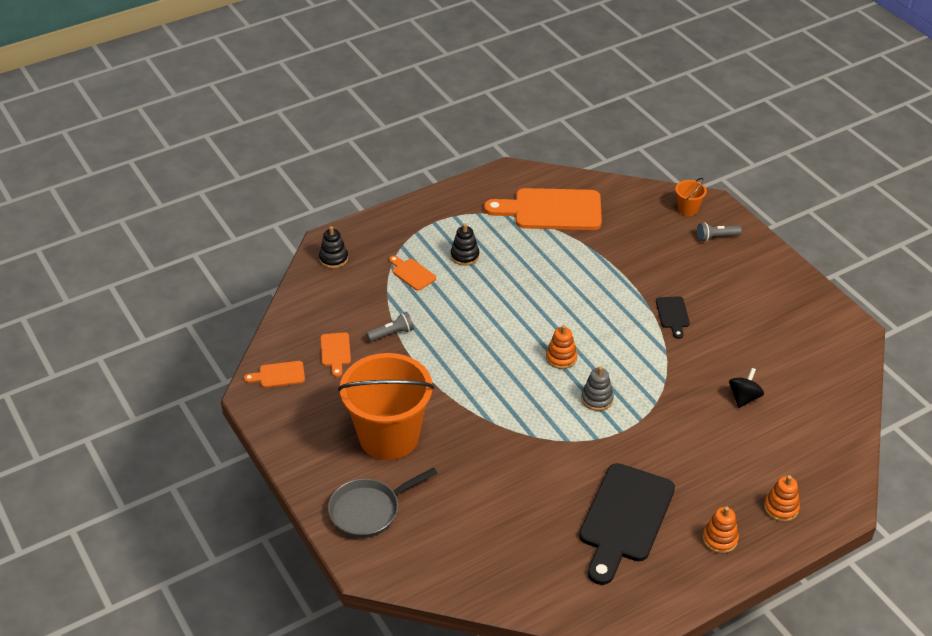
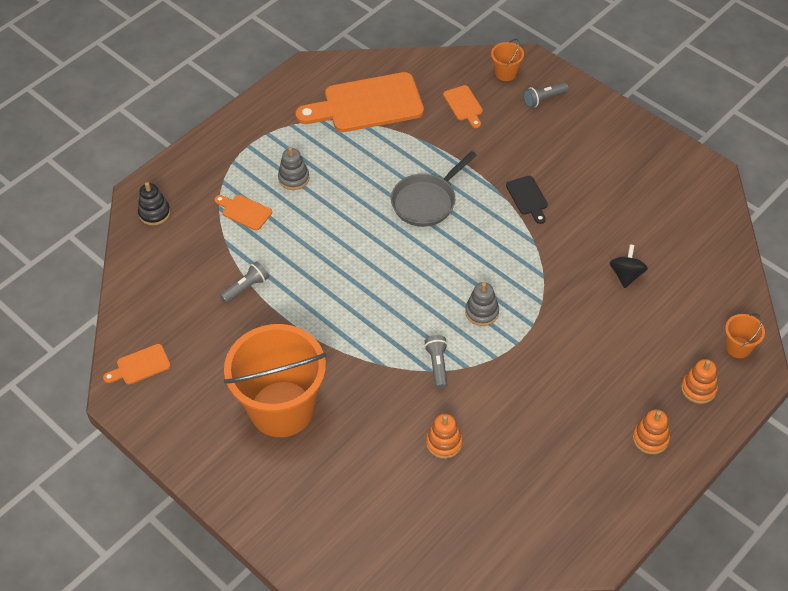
camera: 15 degrees left, 10 degrees up
(335, 352) = (192, 323): orange cutting board -> orange cutting board (464, 105)
(369, 510) = (288, 499): grey pan -> grey pan (426, 201)
(465, 256) = (294, 178): black stacking toy -> grey stacking toy
(541, 433) = (437, 365): none -> grey flashlight
(561, 358) = (431, 274): orange stacking toy -> orange stacking toy (444, 443)
(624, 518) = (551, 440): black cutting board -> none
(832, 482) = (738, 347): none -> orange bucket

